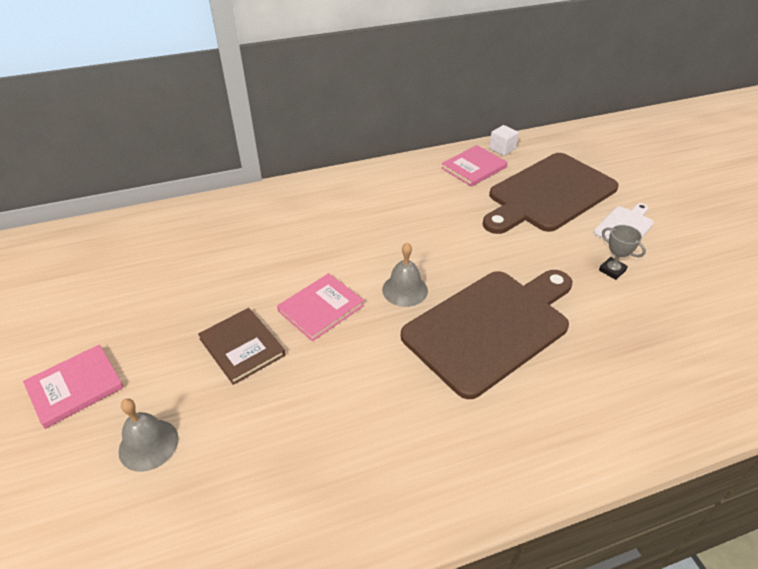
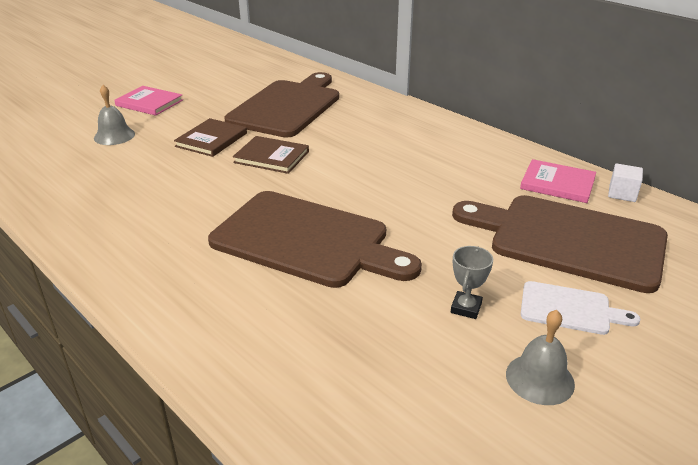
camera: 65 degrees right, 10 degrees down
(211, 264) = (287, 106): none -> brown cutting board
(321, 308) = (271, 157): pink book -> brown book
(405, 290) = (322, 187): grey bell -> grey bell (540, 379)

